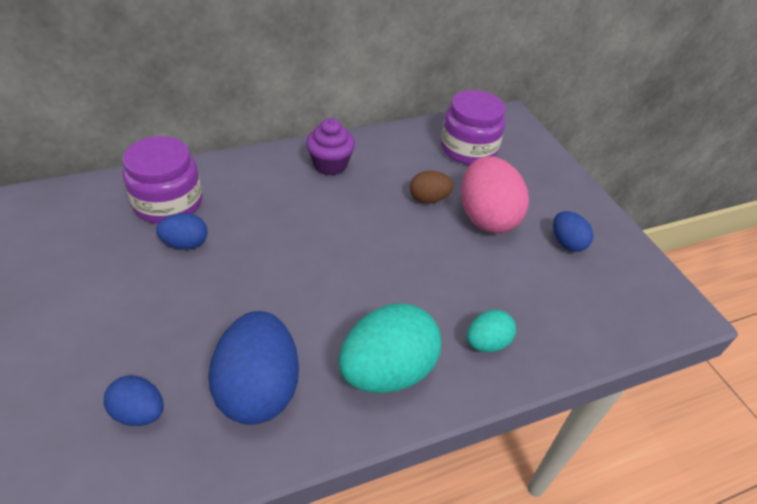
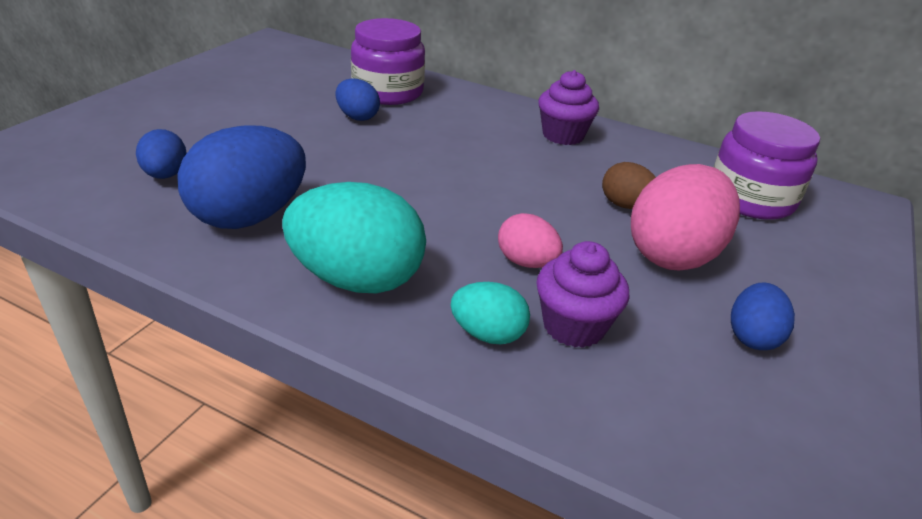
camera: 50 degrees right, 10 degrees down
(440, 280) = (526, 262): none -> pink egg
(508, 302) = (574, 326): none -> purple cupcake

